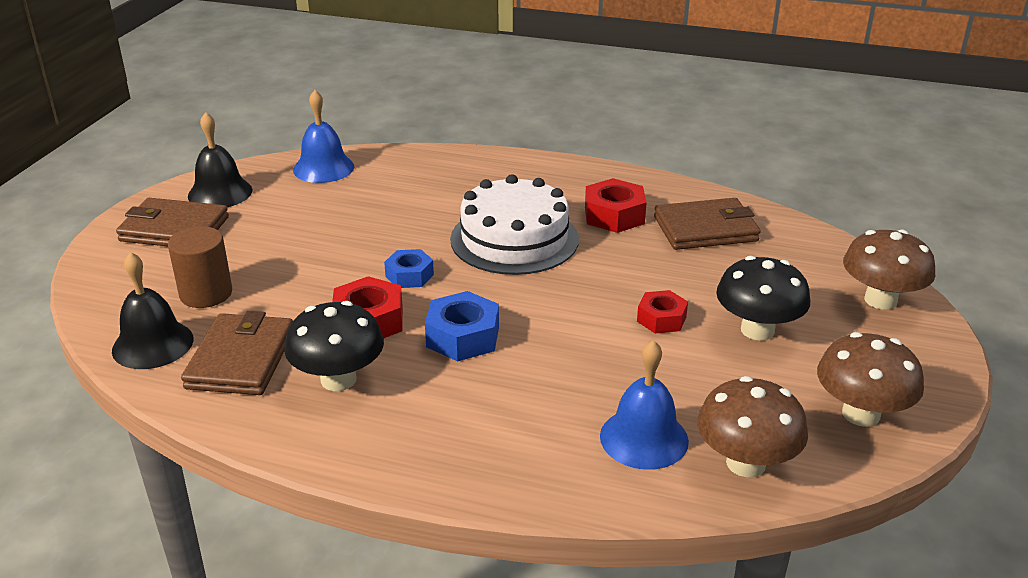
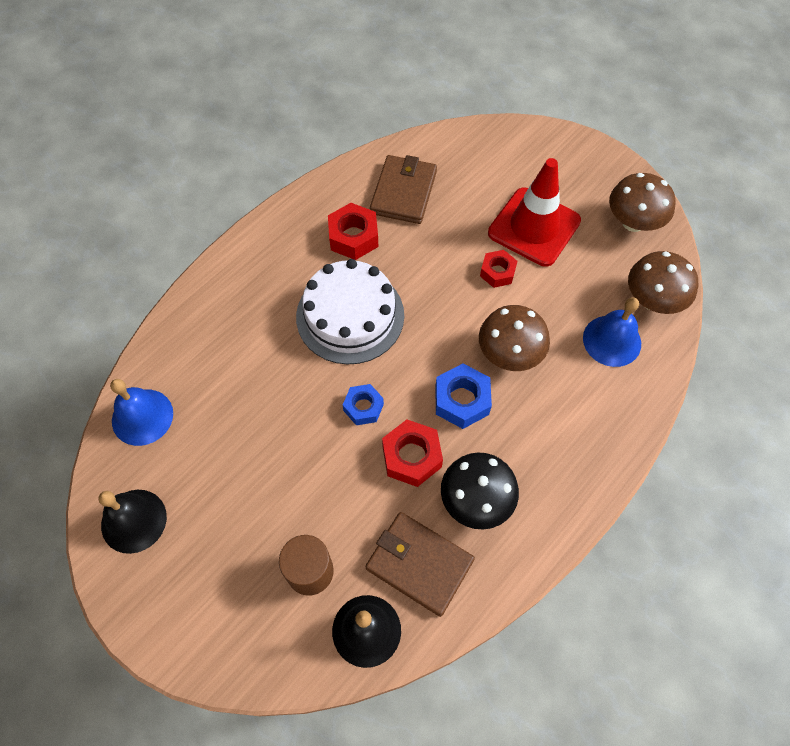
camera: 65 degrees left, 30 degrees up
(174, 229) = (181, 577): brown wallet -> none
(757, 330) = (534, 227): black mushroom -> red traffic cone
(880, 300) = (533, 148): brown mushroom -> brown mushroom (509, 354)

